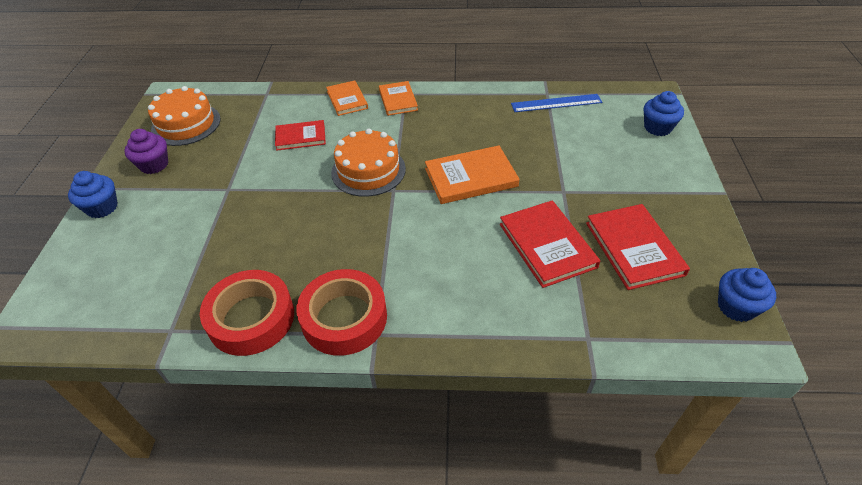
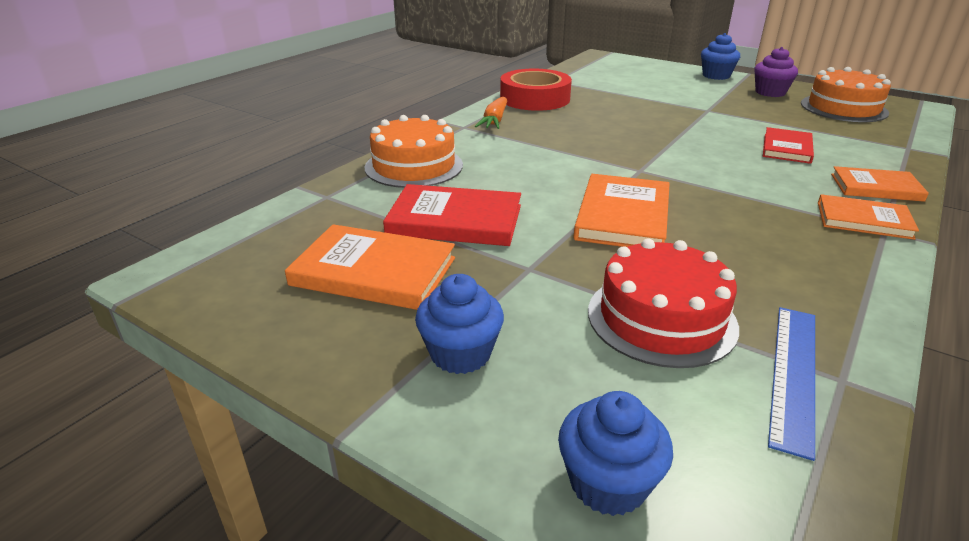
camera: 120 degrees right, 15 degrees down
(344, 318) = (494, 121): red tape -> orange carrot
(368, 170) = (689, 166): orange cake -> orange cake (414, 166)
(557, 139) = (661, 318): none -> red cake
(634, 248) = (374, 272): red book -> orange book
(736, 307) = (203, 295): blue cupcake -> blue cupcake (460, 354)

